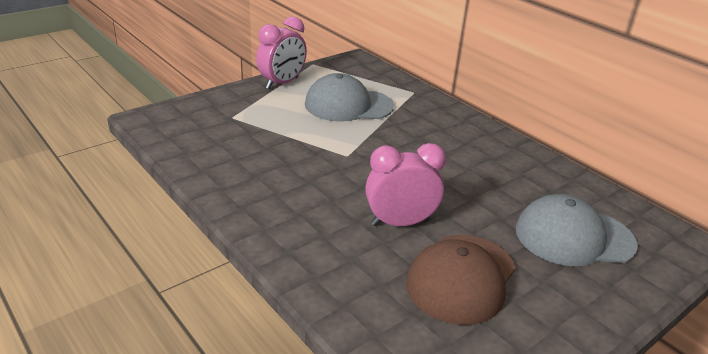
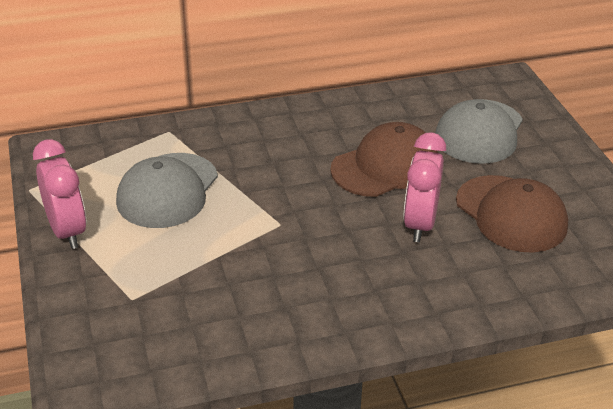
camera: 65 degrees left, 5 degrees up
(463, 190) = (385, 166): none -> brown cap

